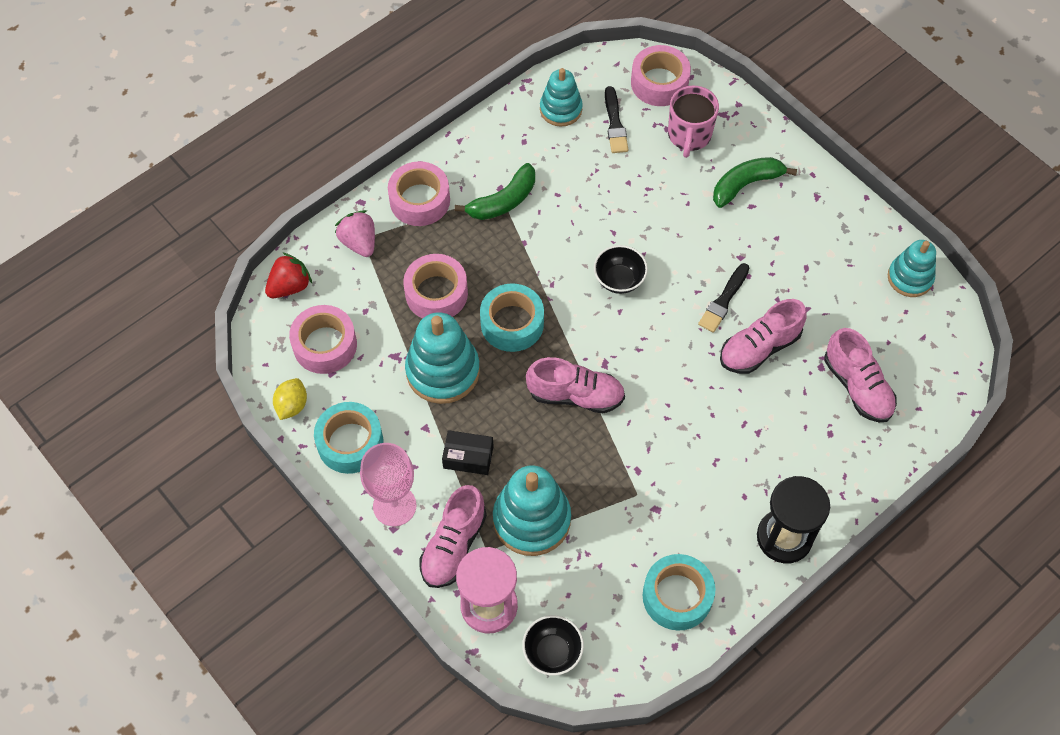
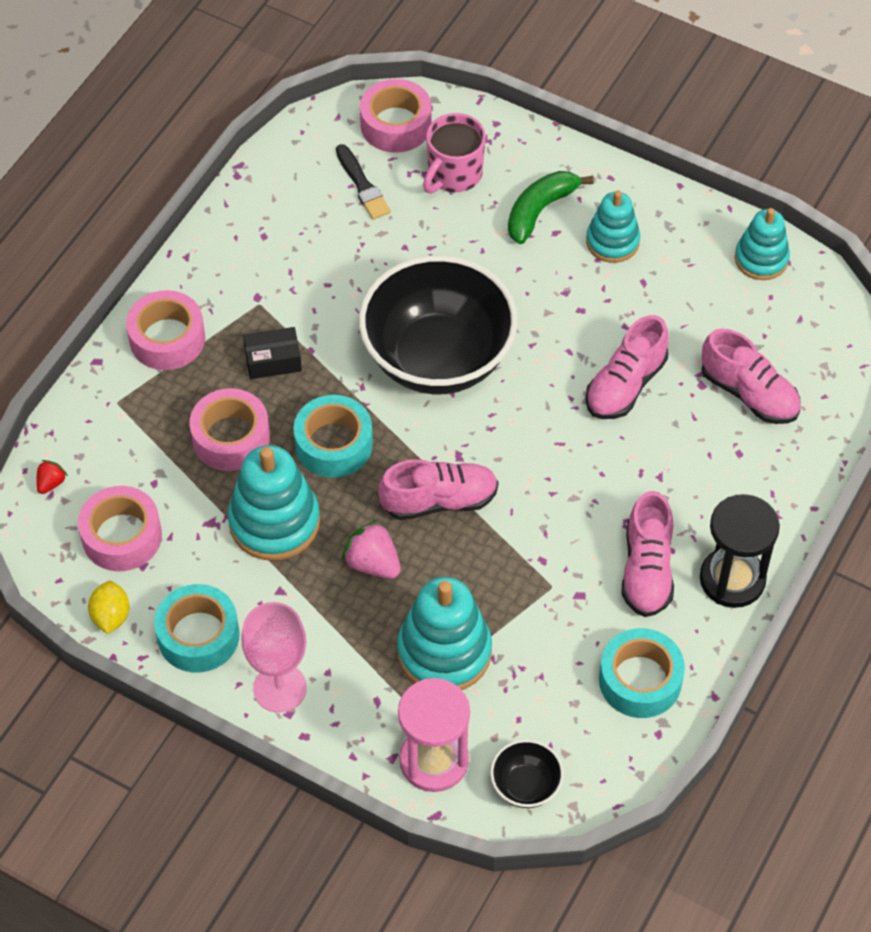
camera: 20 degrees left, 5 degrees down
(290, 286) = (51, 483): red strawberry -> red strawberry, size x0.57
(359, 242) = (114, 408): pink strawberry -> pink strawberry (372, 563)
(453, 545) = (366, 709): pink shoe -> pink shoe (647, 570)
(468, 457) = (343, 607): black box -> black box (273, 360)
(503, 201) = (267, 310): green banana -> none
(561, 109) = (292, 187): turquoise stacking toy -> turquoise stacking toy (612, 241)
(619, 280) = (438, 358): black bowl -> black bowl, size x2.39
(689, 136) = (454, 174): pink mug -> pink mug turned 45 degrees clockwise
(724, 300) = (565, 345): black brush -> none

